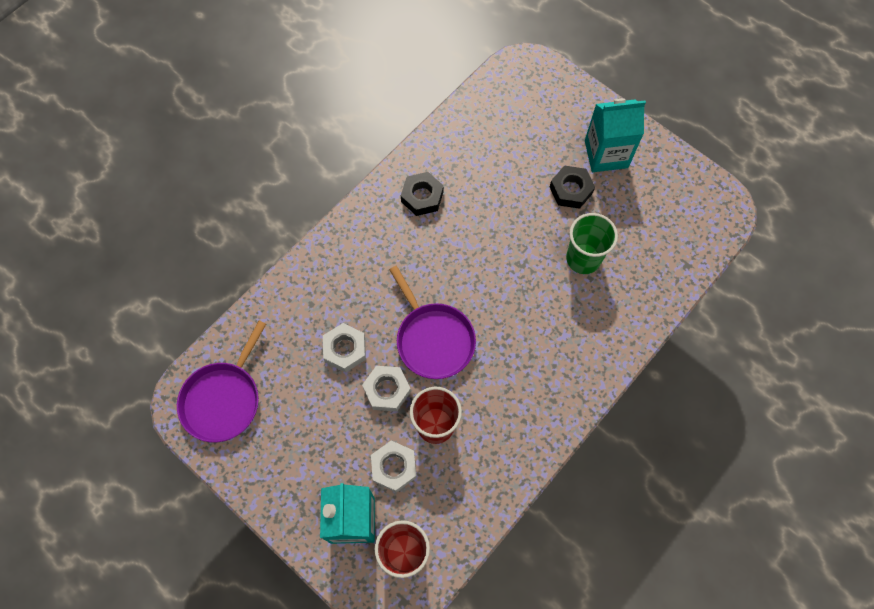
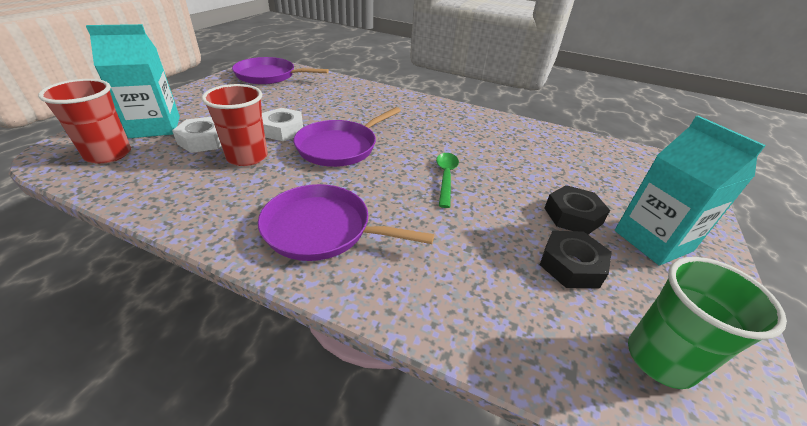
camera: 70 degrees right, 30 degrees down
(345, 349) = (318, 110): white nut -> none
(422, 197) = (479, 128): black nut -> black nut (571, 265)
(503, 261) = (446, 177): none -> green spoon
(552, 371) = (323, 229): none -> purple pan
(583, 259) = (491, 238): green cup -> green cup (660, 359)

